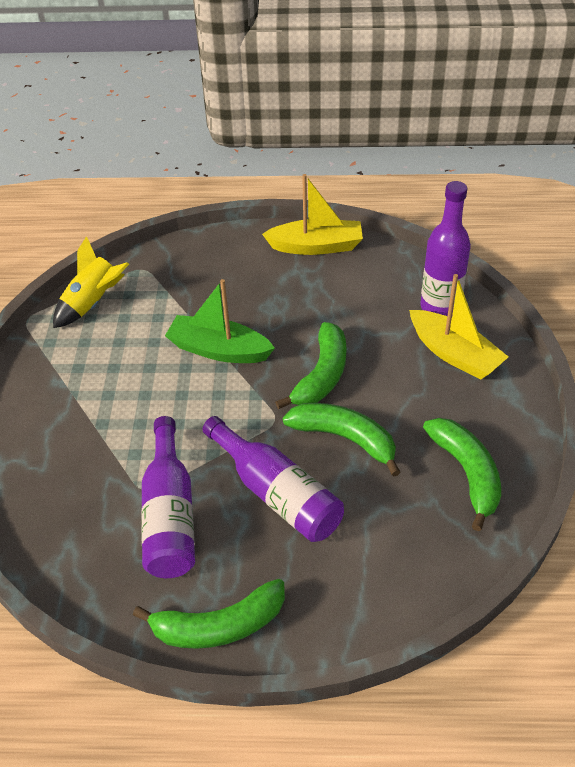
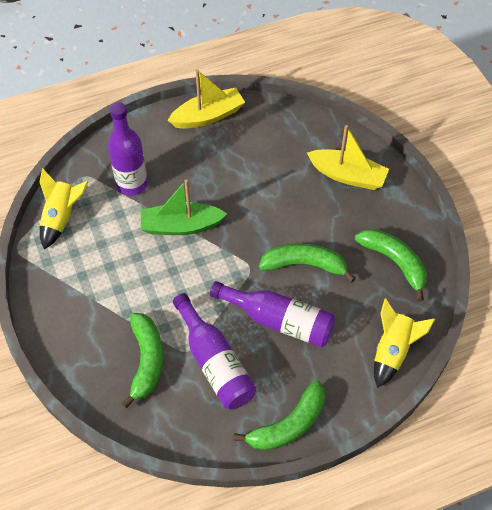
camera: 25 degrees left, 10 degrees up
(322, 375) = (265, 222): green banana -> green banana (146, 361)
(409, 583) = (392, 351): none -> yellow rocket
(440, 307) = (321, 140): purple bottle -> purple bottle (132, 184)

